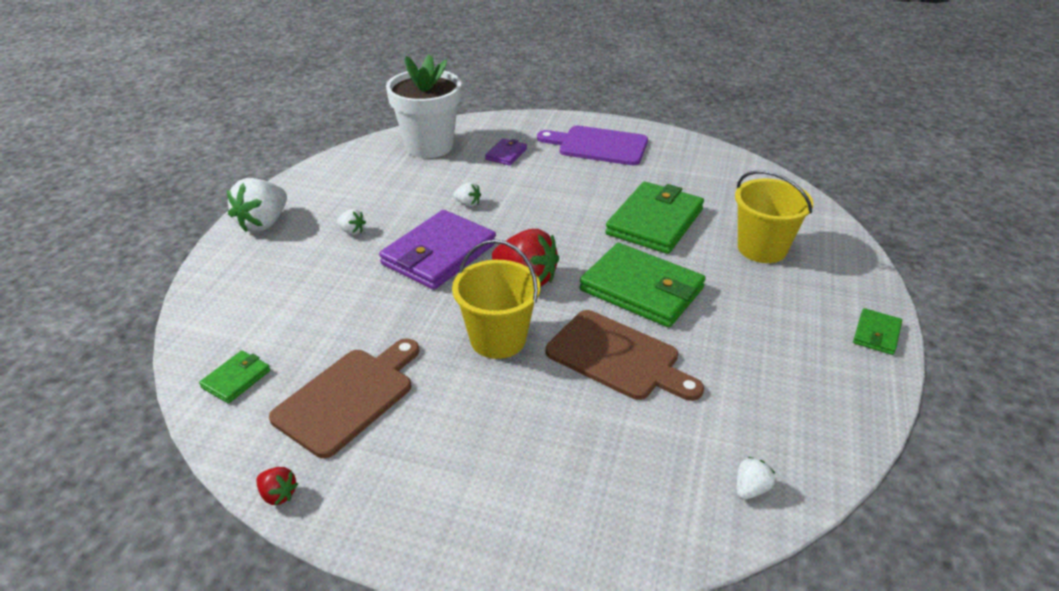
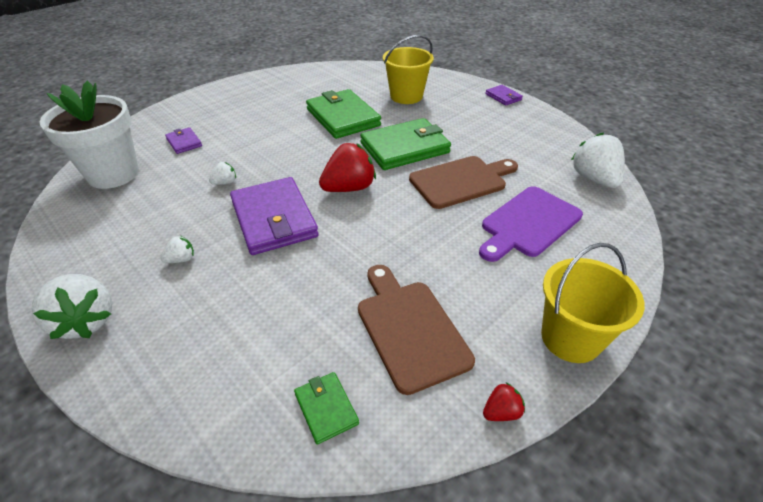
camera: 60 degrees left, 5 degrees up
(498, 339) = (403, 224): yellow bucket -> yellow bucket (570, 338)
(598, 146) = (231, 103): purple cutting board -> purple cutting board (528, 223)
(750, 489) = (594, 179): white strawberry -> white strawberry, size x2.10
(876, 334) = (503, 97): green wallet -> purple wallet

